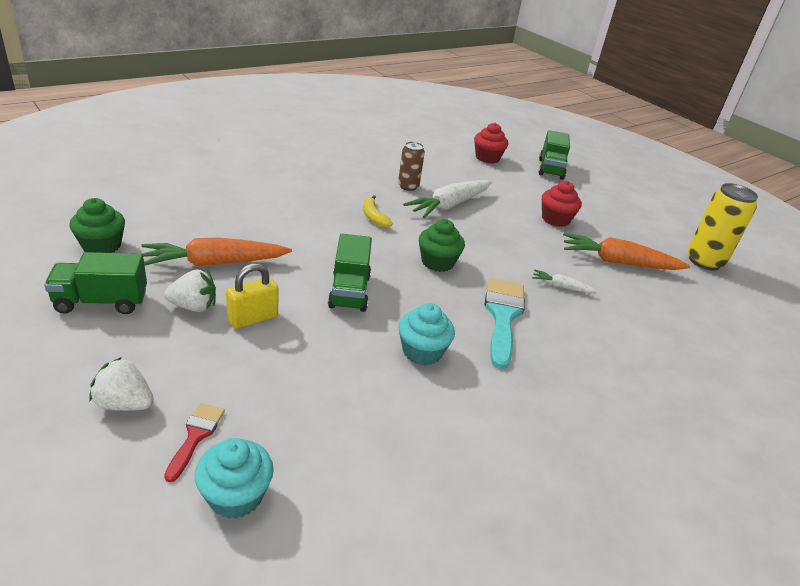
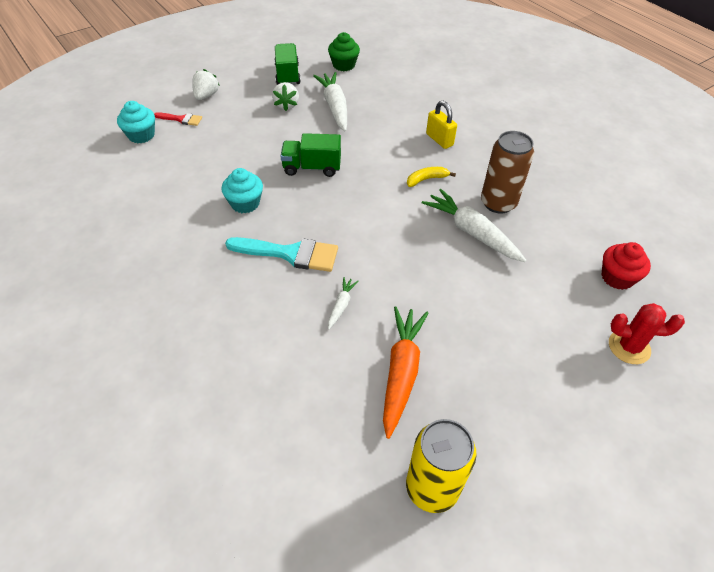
camera: 95 degrees right, 15 degrees up
(215, 263) = (334, 107): orange carrot -> white carrot
(253, 318) = (277, 128): yellow padlock -> yellow padlock (439, 140)
(408, 186) = (498, 203): brown can -> brown can, size x1.65
(437, 262) = (363, 217): green cupcake -> none
(550, 169) = (629, 347): green truck -> red cactus
(555, 219) = (481, 325): red cupcake -> none

